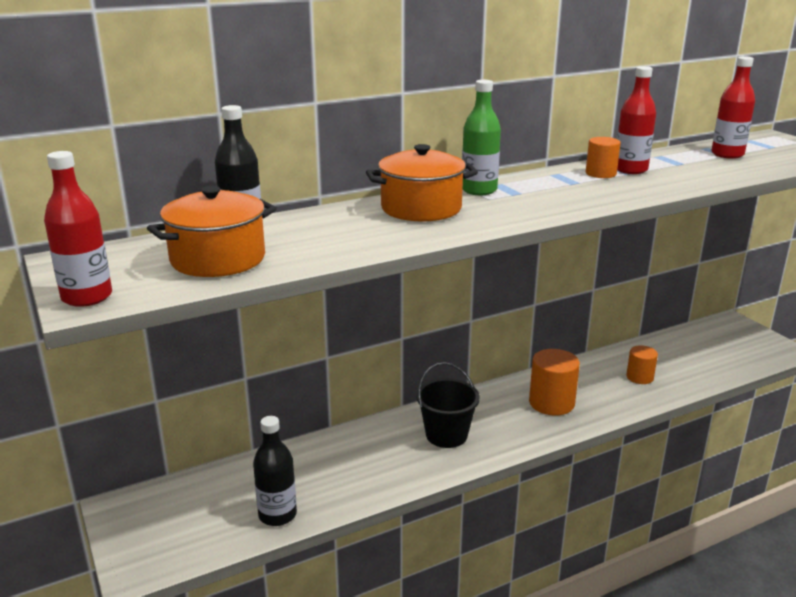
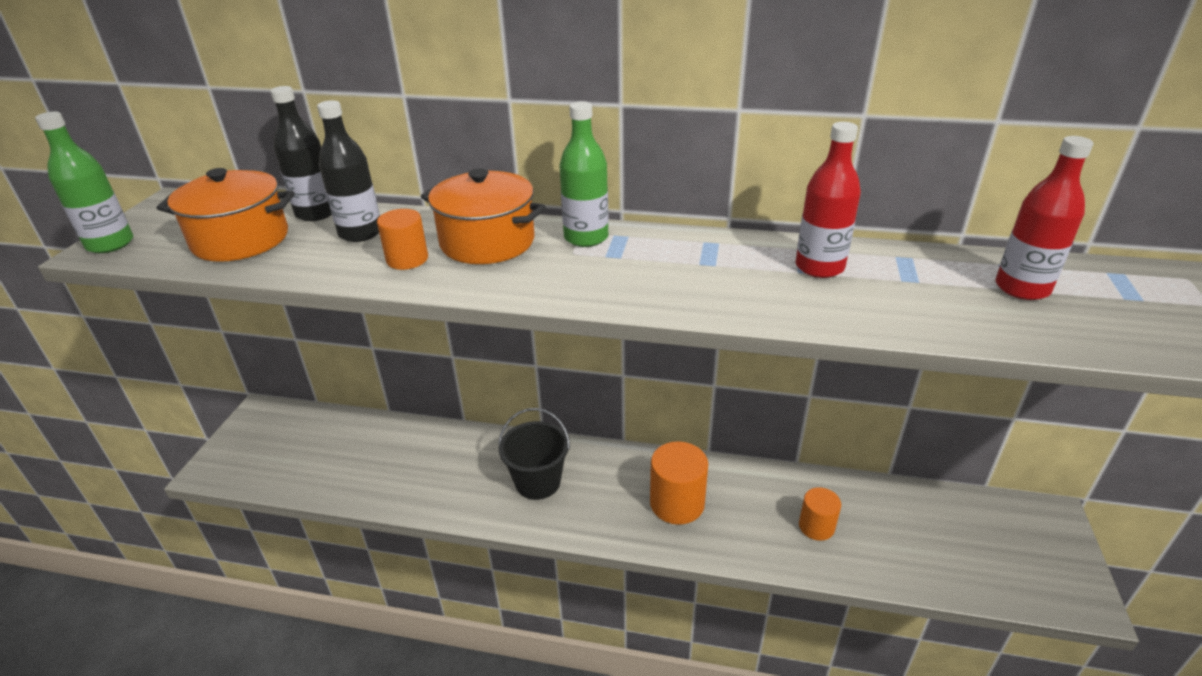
camera: 40 degrees right, 10 degrees up
(87, 297) = (110, 244): red bottle -> green bottle
(277, 515) = (331, 480): black bottle -> black bottle (360, 233)
(600, 174) = (767, 260): orange cylinder -> orange cylinder (407, 259)

